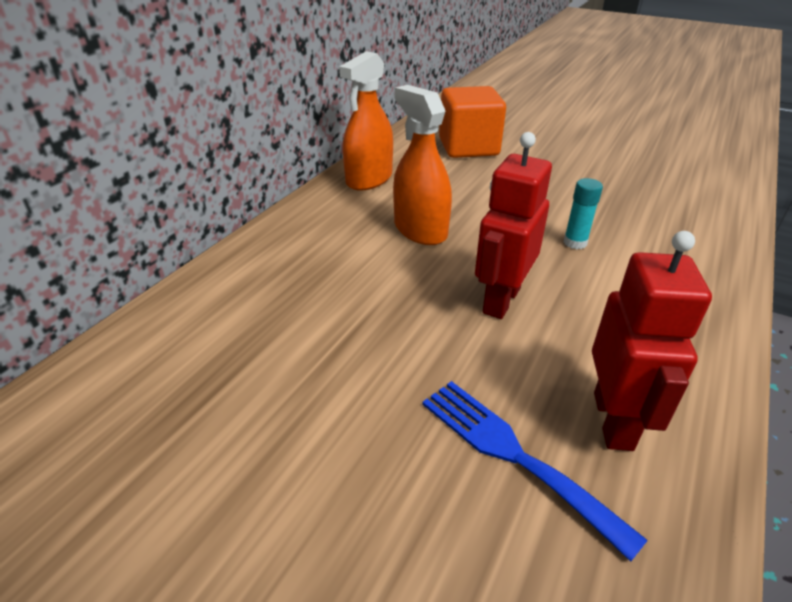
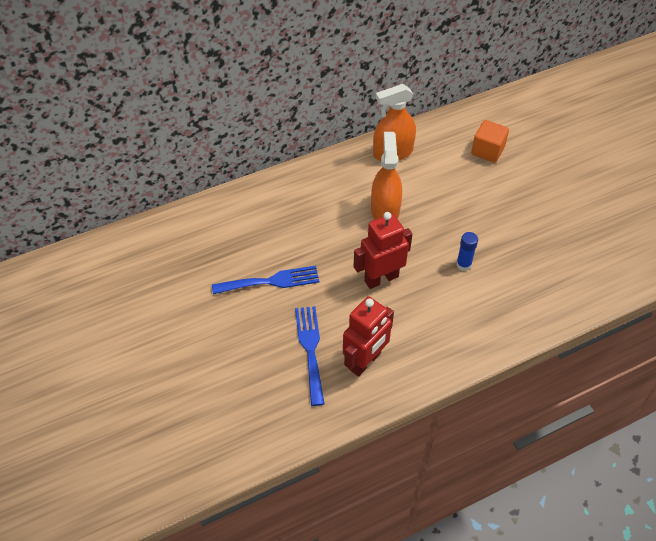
camera: 35 degrees right, 15 degrees up
(342, 383) = (271, 281): none -> blue fork
(468, 147) = (487, 151): orange cube -> orange cube, size x0.66
(575, 243) = (463, 264): turquoise glue stick -> blue glue stick

